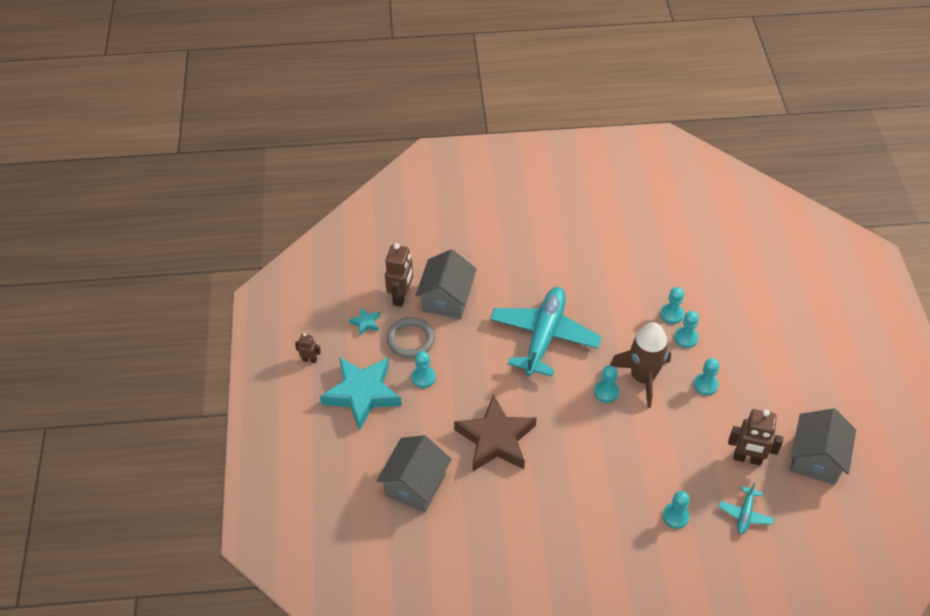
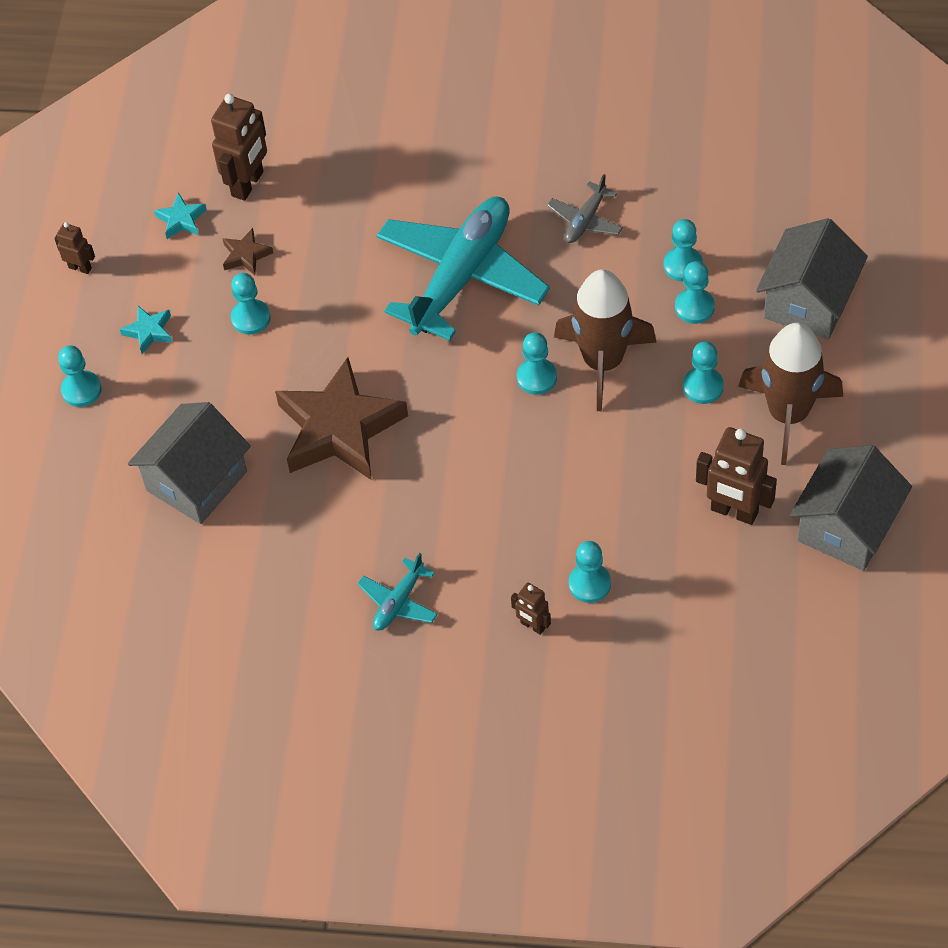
camera: 15 degrees right, 5 degrees up
(328, 436) = (81, 390): none -> turquoise pawn
(362, 394) = (149, 331): turquoise star -> turquoise star, size x0.41
(410, 339) = (246, 255): grey ring -> brown star
(446, 299) = (320, 196): grey house -> grey house (808, 301)
(607, 294) = (585, 220): none -> grey plane
(649, 548) = (532, 626): none -> brown robot
(745, 514) = (702, 595): turquoise plane -> turquoise plane (399, 602)
(760, 395) = (788, 414): none -> brown rocket

